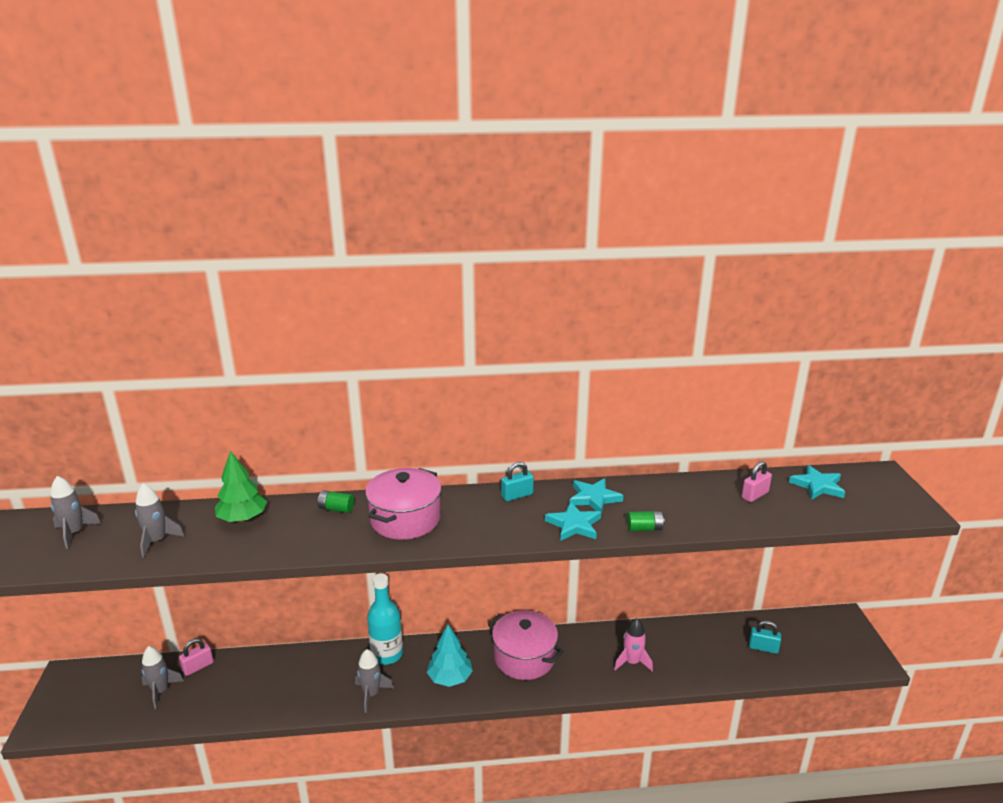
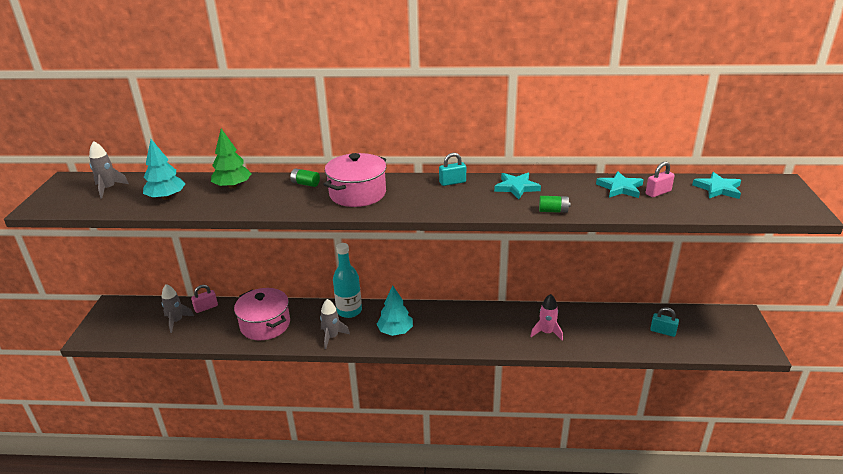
camera: 10 degrees right, 5 degrees up
(157, 541) = (166, 197): grey rocket -> turquoise tree
(524, 657) = (458, 322): pink pot -> pink pot (265, 324)
(574, 525) = (494, 205): turquoise star -> turquoise star (620, 188)

